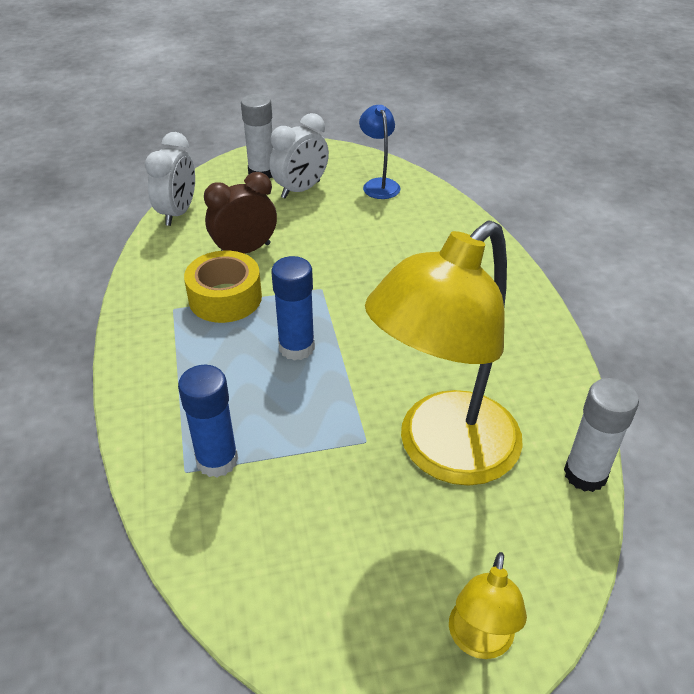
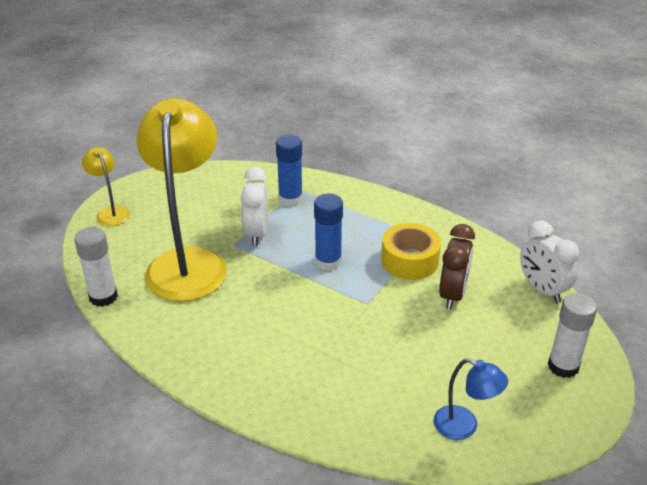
camera: 135 degrees right, 5 degrees down
(301, 190) = (508, 372): white clock -> white clock (256, 233)

